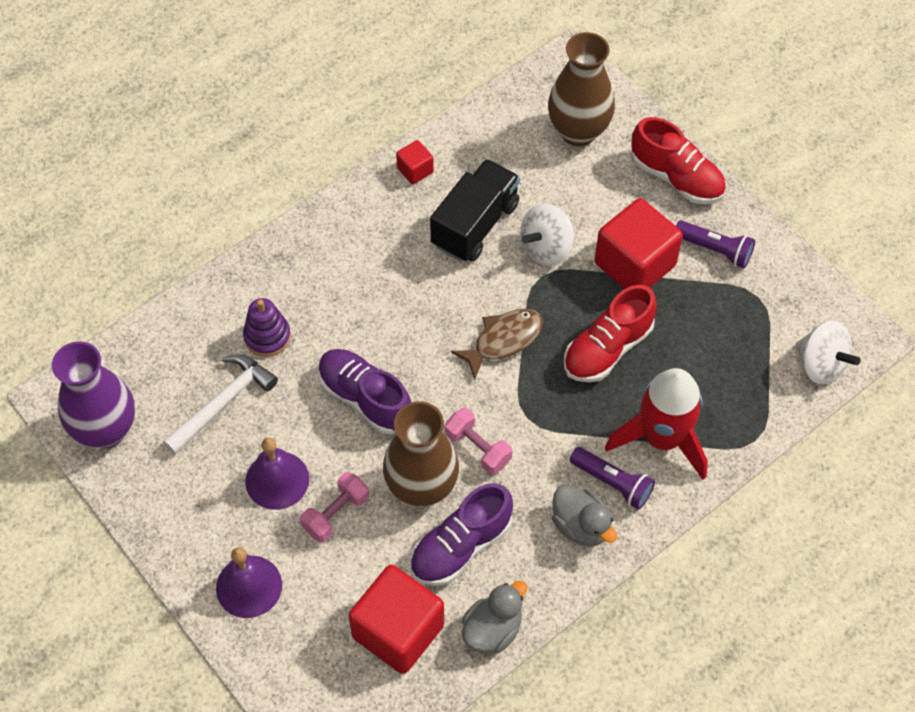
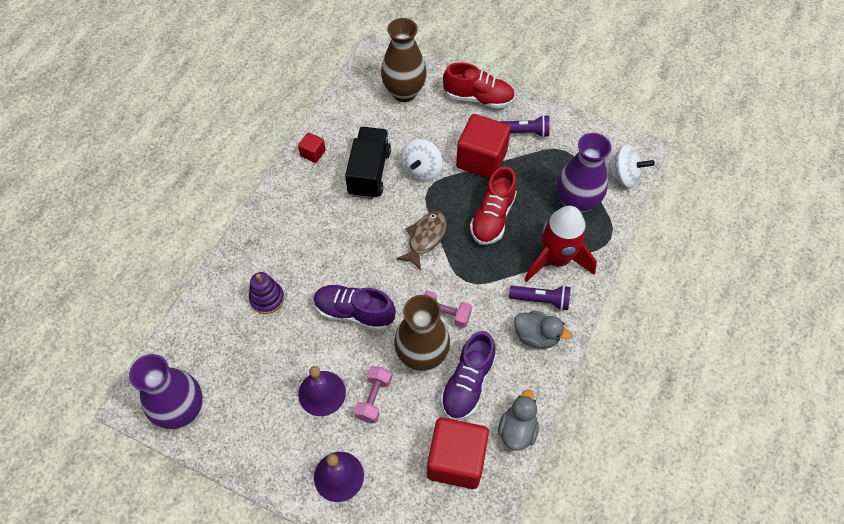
camera: 25 degrees left, 0 degrees up
(223, 403) = (258, 356): white hammer -> none
(732, 375) = (576, 203): none -> purple vase

